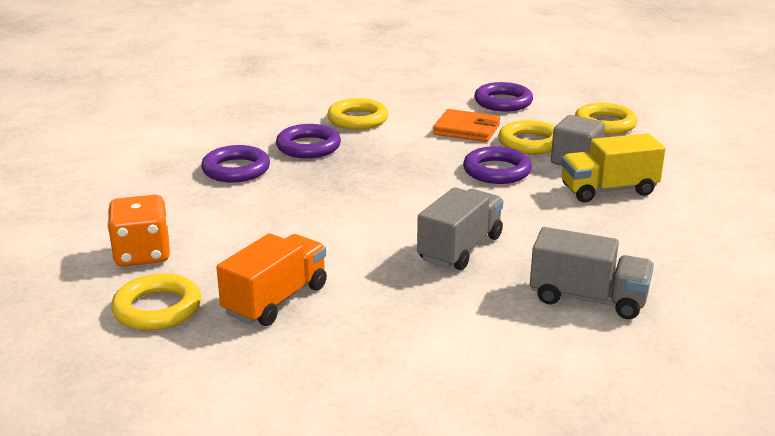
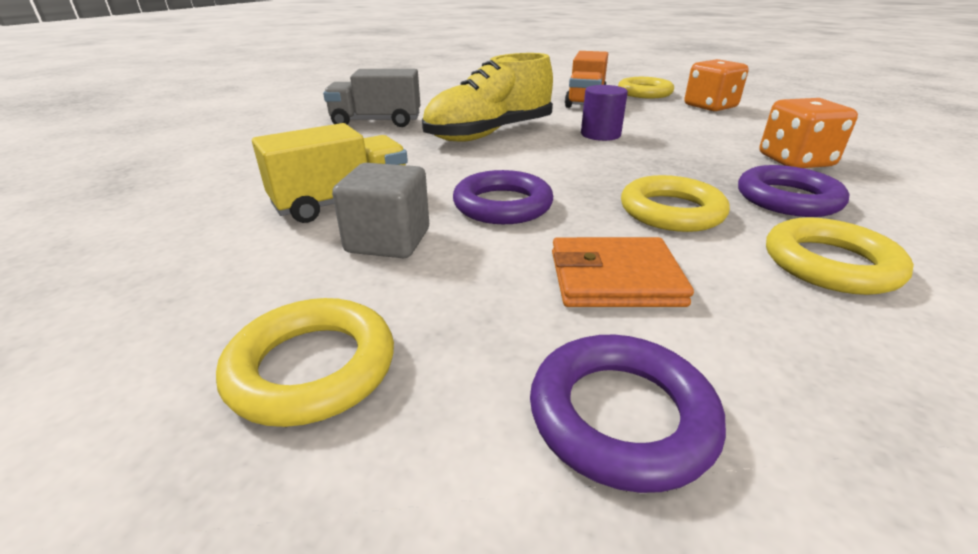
camera: 160 degrees right, 5 degrees up
(236, 169) = (795, 161): purple ring -> orange dice
(346, 227) = (600, 135): none -> purple cylinder
(460, 248) = (489, 134): grey truck -> yellow shoe
(530, 143) = (477, 266): yellow ring -> yellow ring (671, 211)

